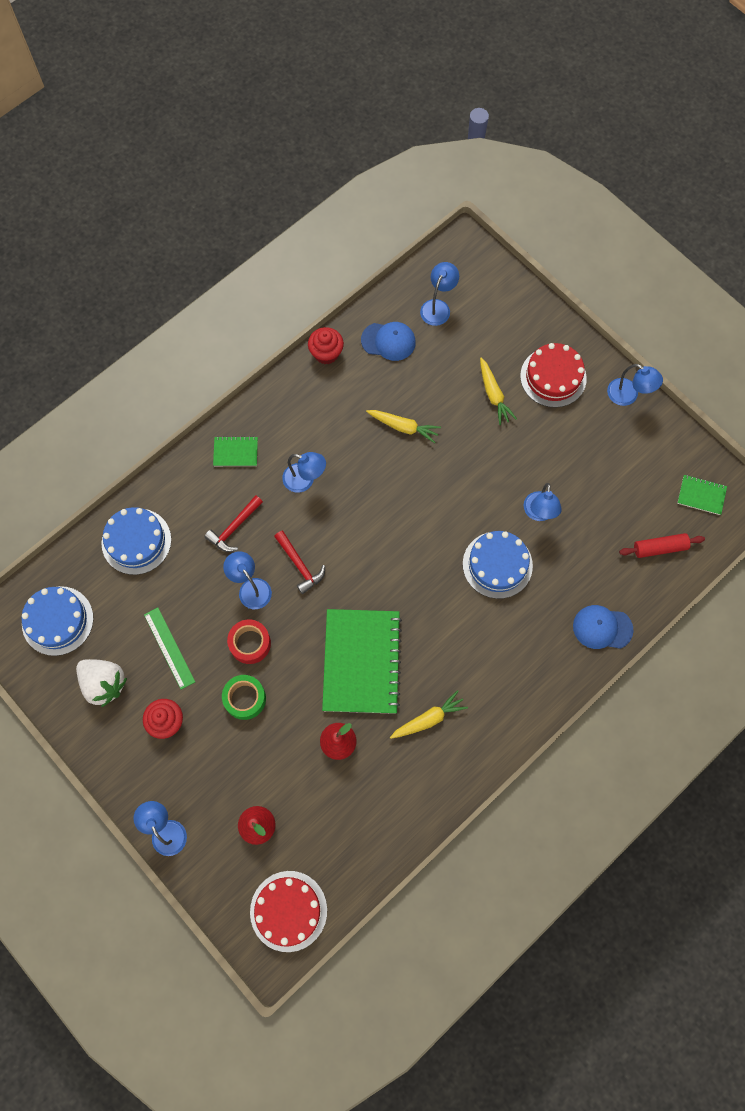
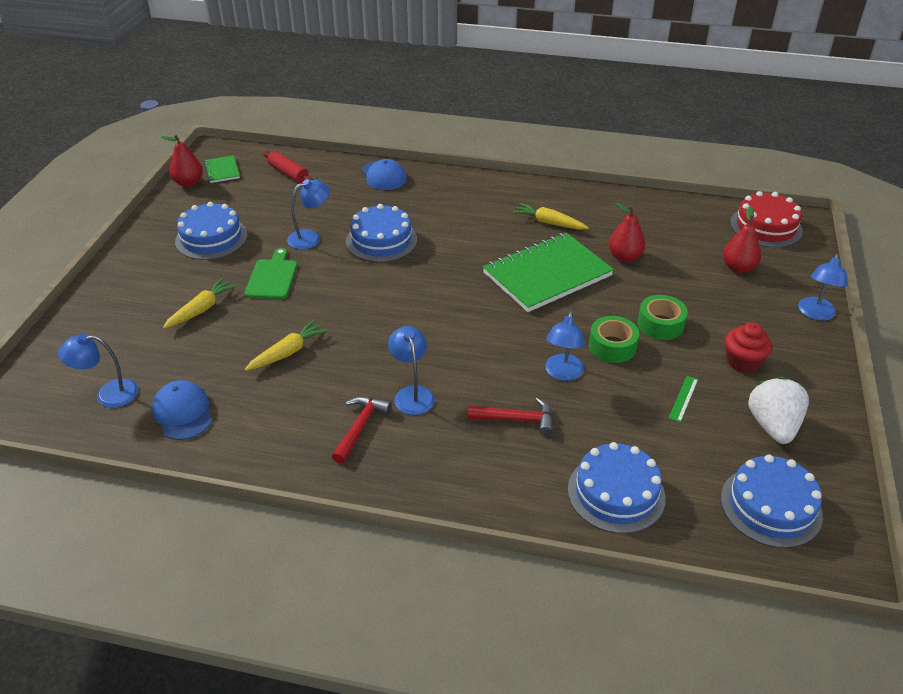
camera: 125 degrees left, 30 degrees down
(169, 648) = (683, 398): green ruler -> green ruler, size x0.62
(235, 452) = (430, 468): green notebook -> none
(250, 643) = (612, 346): red tape -> green tape
(300, 565) = (504, 352): red hammer -> red hammer (360, 427)
(326, 353) = (235, 458): red cupcake -> none
(403, 427) = (288, 352): yellow carrot -> yellow carrot turned 60 degrees clockwise
(501, 459) = (272, 277): none -> green cutting board
(553, 377) = (153, 281): red cake -> none
(588, 440) = (211, 238): none -> blue cake
(628, 396) = (145, 233): blue lamp -> none
(695, 459) = (188, 183): none -> red pear

